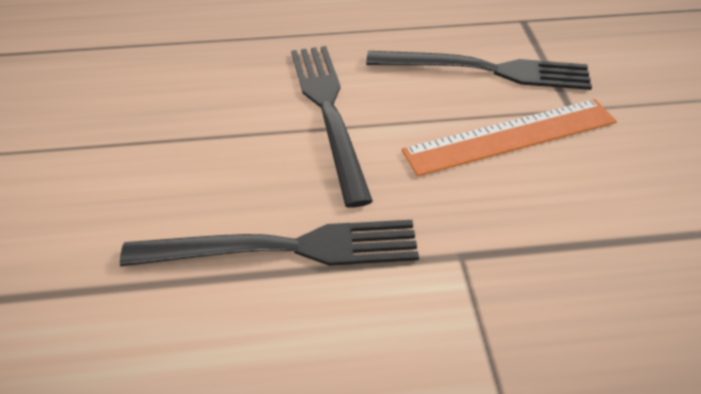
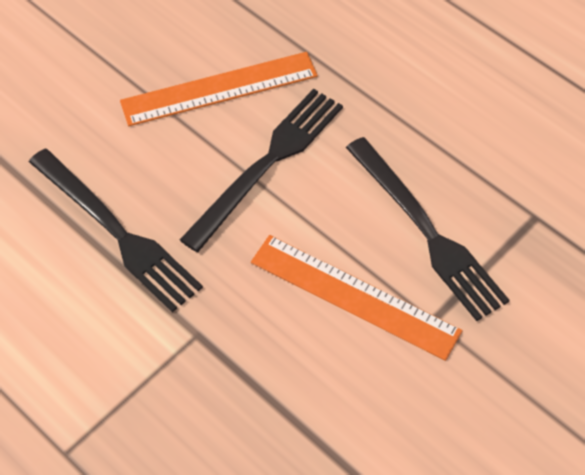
camera: 50 degrees right, 10 degrees up
(220, 97) = (219, 88): none -> orange ruler

